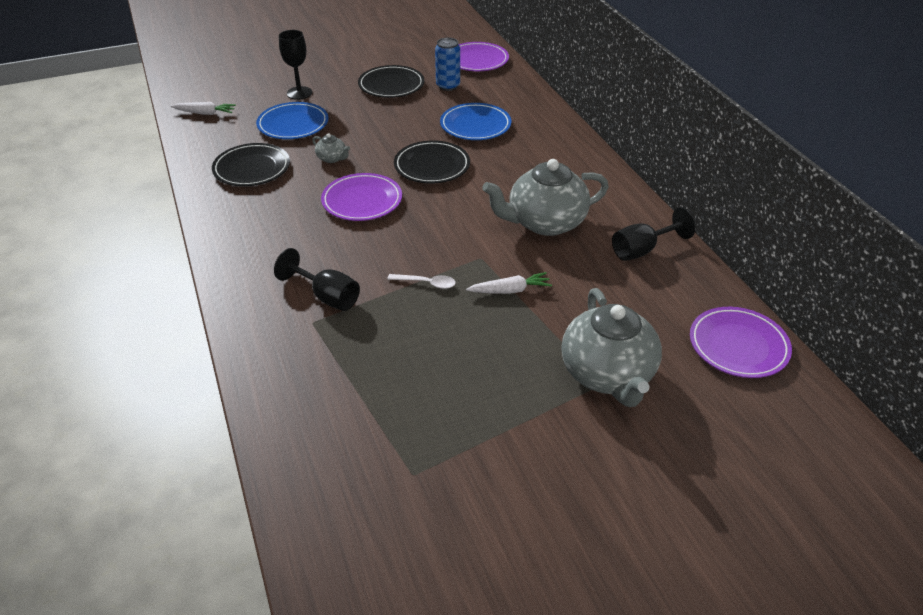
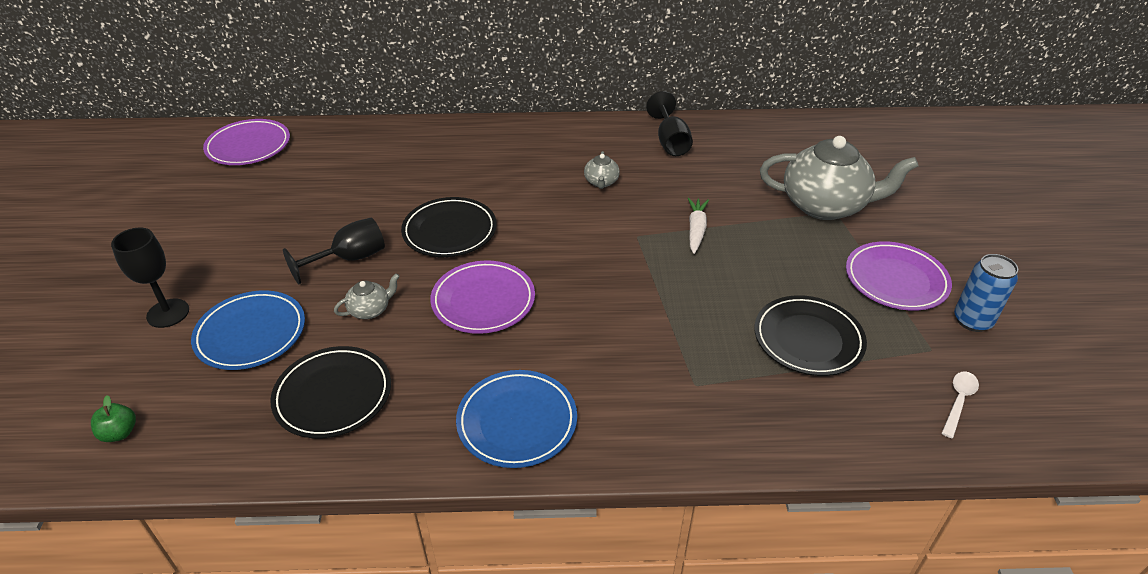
camera: 70 degrees left, 0 degrees up
(205, 113) = (120, 433): white carrot -> green apple
(327, 297) = (654, 364): black goblet -> black goblet (349, 259)
(391, 85) = (237, 224): black plate -> black plate (808, 339)
(427, 283) = (662, 282): white spoon -> white spoon (958, 401)
(448, 86) = (285, 181): blue can -> blue can (972, 320)
(475, 125) = (392, 181): blue plate -> blue plate (517, 422)
(545, 222) = (601, 182): grey teapot -> grey teapot, size x0.43
(738, 346) = (806, 135): purple plate -> purple plate (896, 280)

